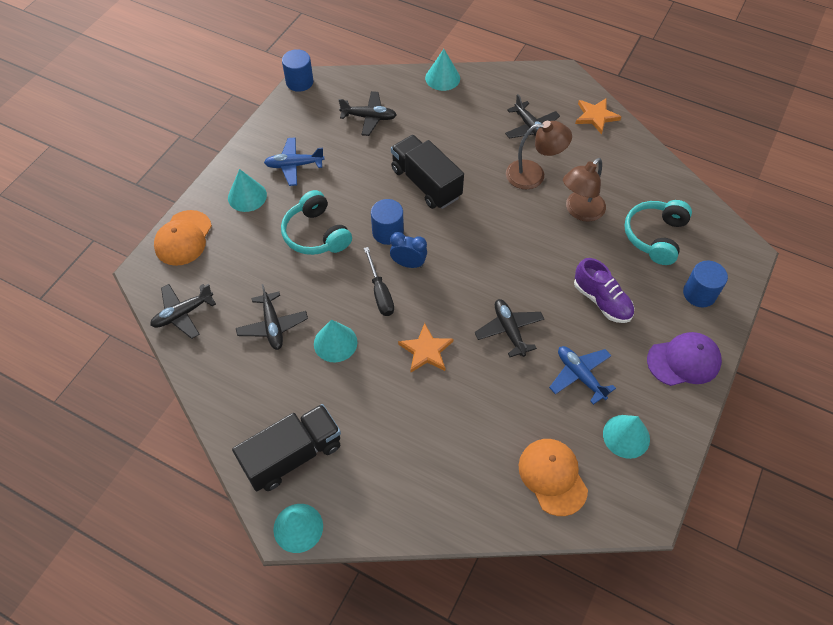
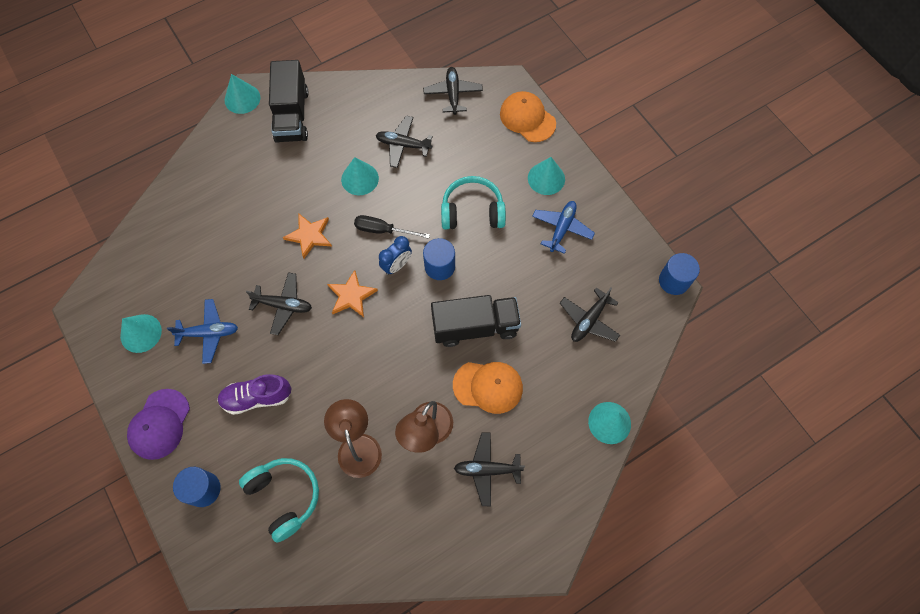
camera: 120 degrees right, 10 degrees up
(552, 477) = (154, 263): orange cap -> orange cap (488, 386)
(596, 116) = (464, 552): orange star -> orange star (351, 295)

